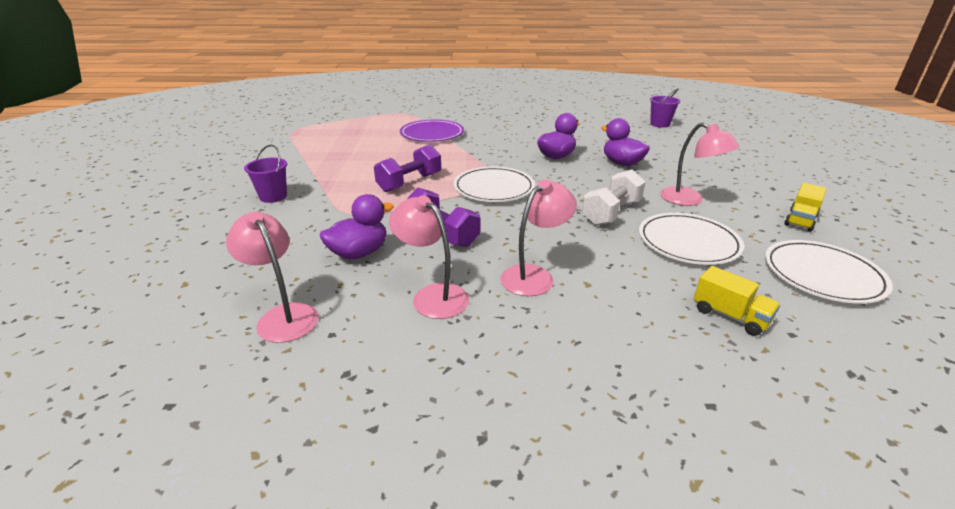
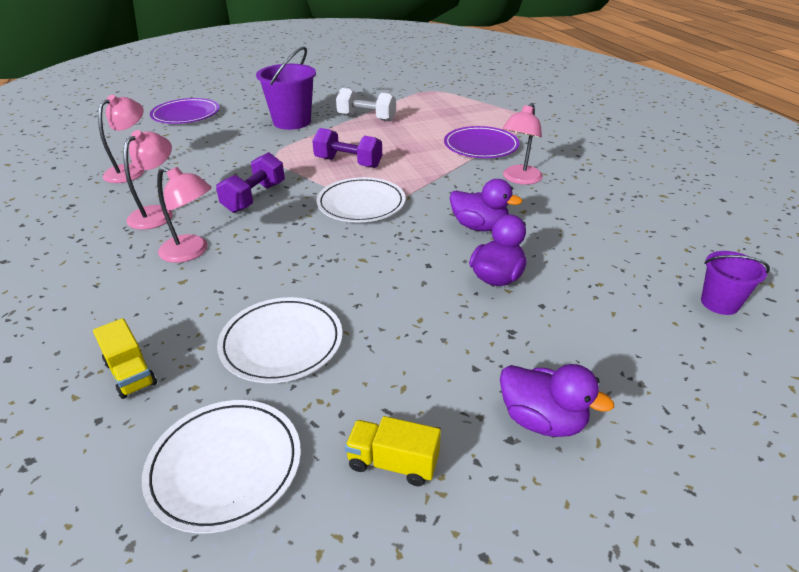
camera: 70 degrees right, 5 degrees up
(132, 263) = (186, 114): none -> purple plate
(273, 196) = (292, 122): purple bucket -> purple bucket, size x1.76
(359, 253) = (213, 173): purple duck -> purple duck (542, 420)
(611, 213) = (336, 282): white dumbbell -> white dumbbell (366, 118)
(689, 200) = (406, 342): pink lamp -> pink lamp (519, 179)
(730, 316) = (130, 373): yellow truck -> yellow truck turned 60 degrees counterclockwise

